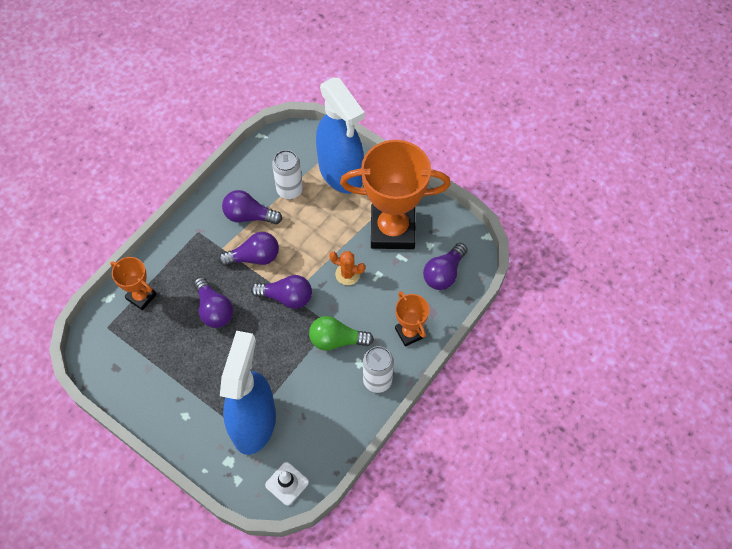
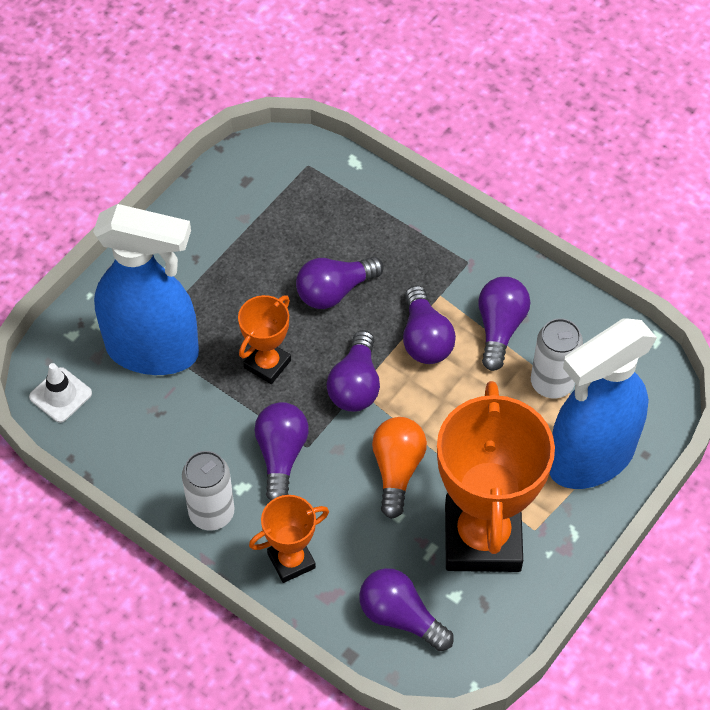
camera: 90 degrees right, 5 degrees down
(141, 297) = (356, 200): orange trophy -> orange trophy (267, 364)
(336, 340) = (281, 455): green light bulb -> purple light bulb
(347, 274) = (397, 470): orange cactus -> orange light bulb

